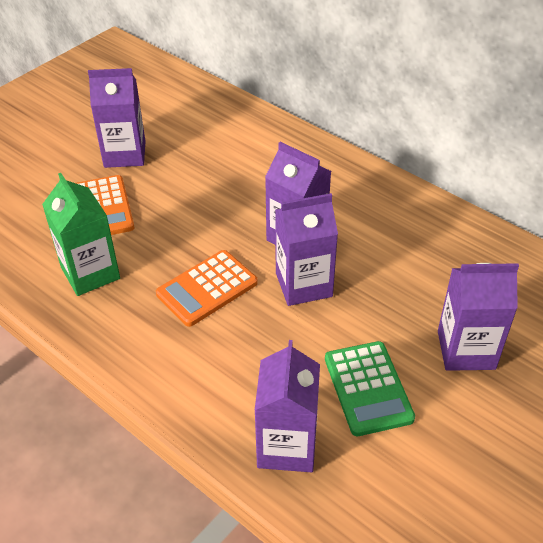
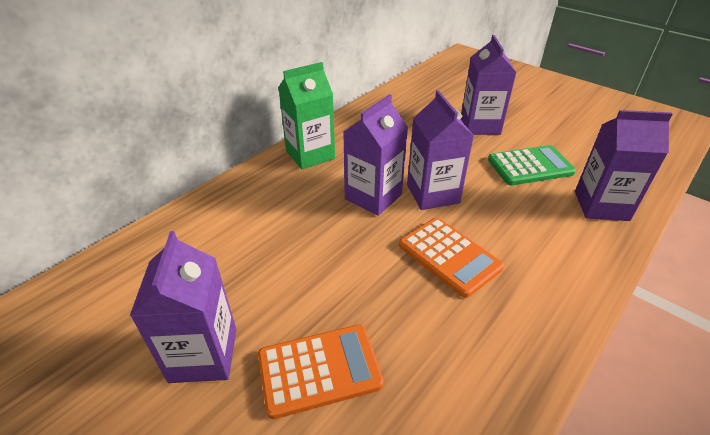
camera: 90 degrees left, 5 degrees down
(90, 273) = (443, 369): green carton -> green carton (310, 155)

